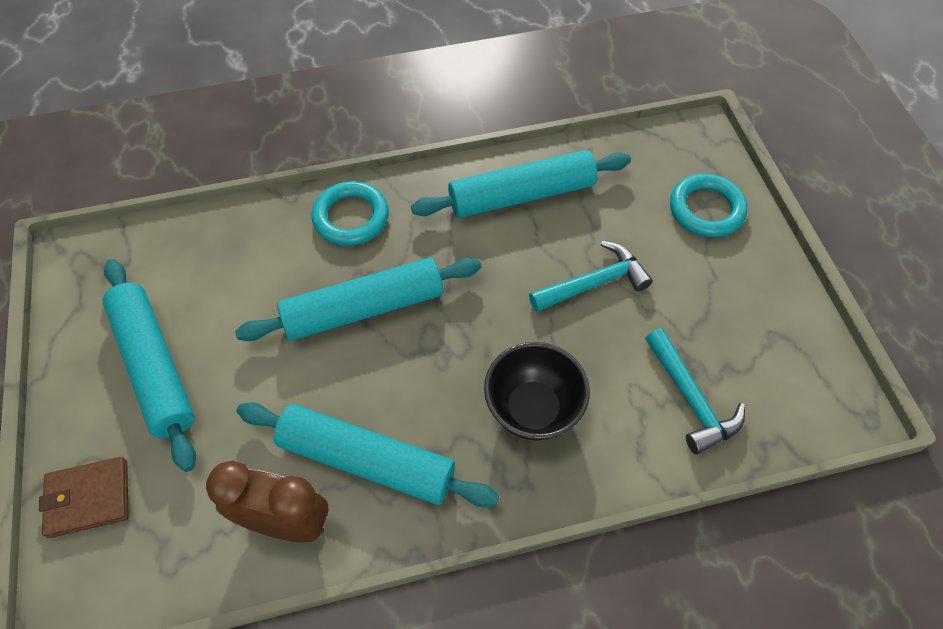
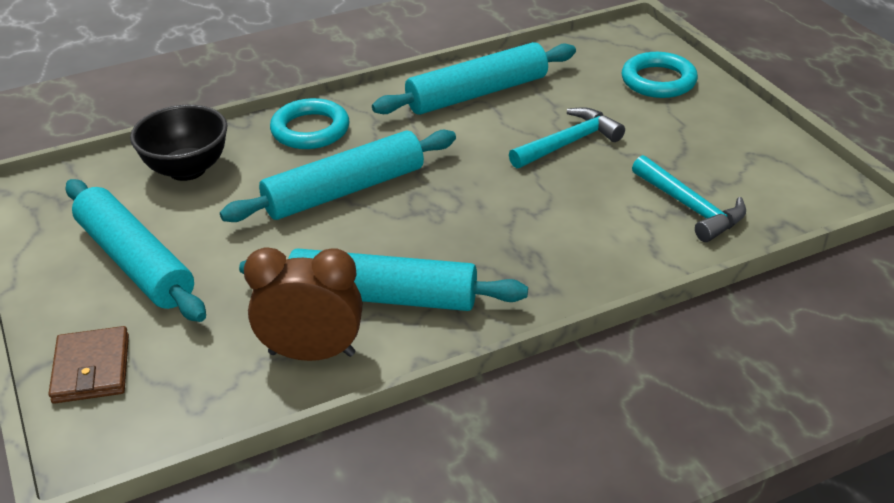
camera: 10 degrees left, 20 degrees down
(88, 498) = (91, 369): brown wallet -> brown wallet turned 75 degrees counterclockwise
(533, 409) = (539, 236): black bowl -> black bowl (187, 169)

